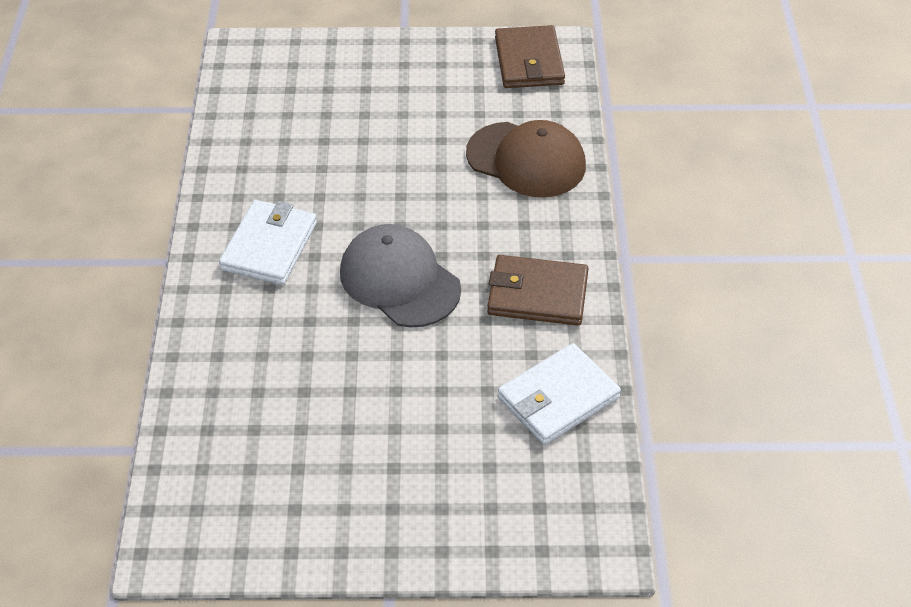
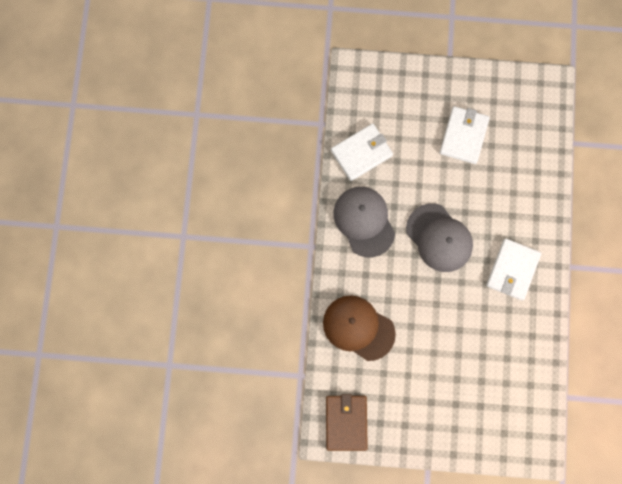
camera: 175 degrees left, 30 degrees up
(357, 441) = (464, 136): none -> white wallet
(537, 294) = (364, 221): brown wallet -> grey cap

